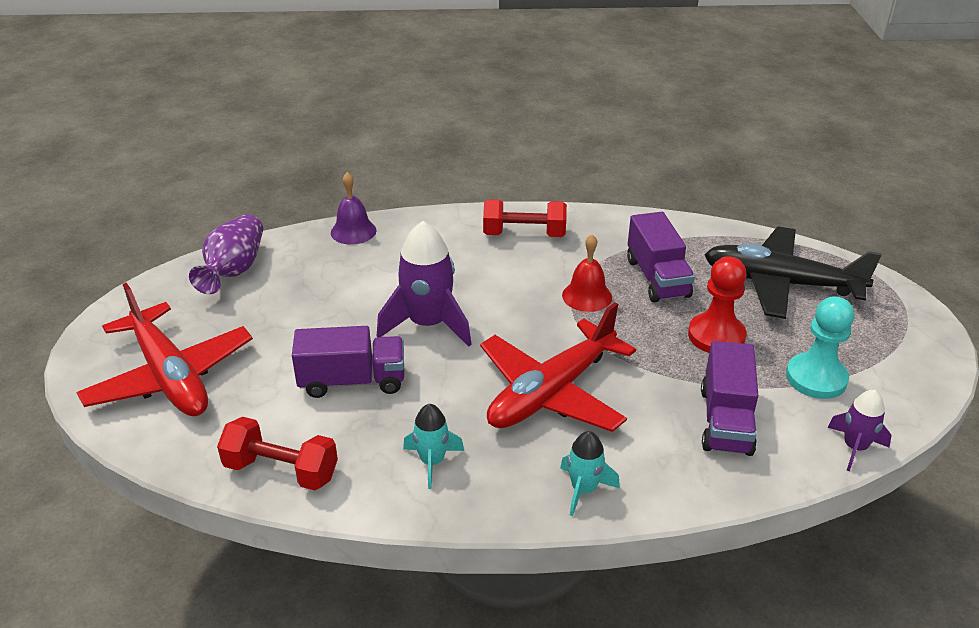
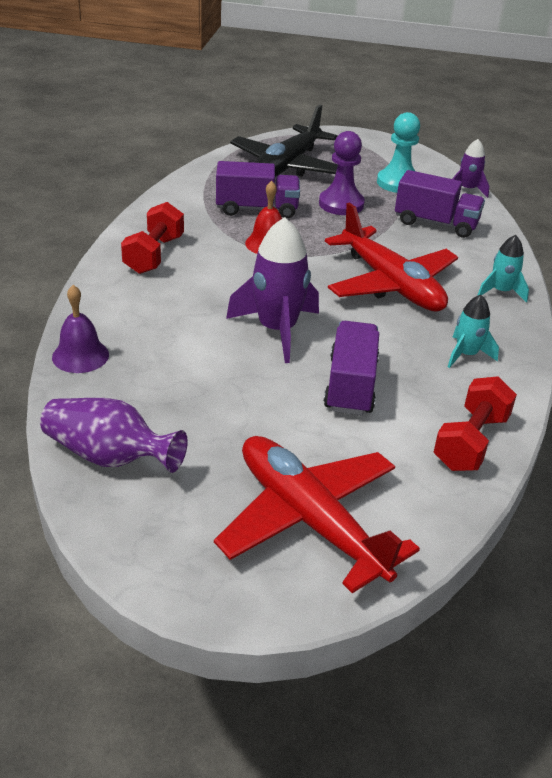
camera: 80 degrees left, 0 degrees up
(170, 377) = (309, 519): red plane -> red plane turned 105 degrees counterclockwise
(716, 336) = (341, 204): red pawn -> purple pawn

